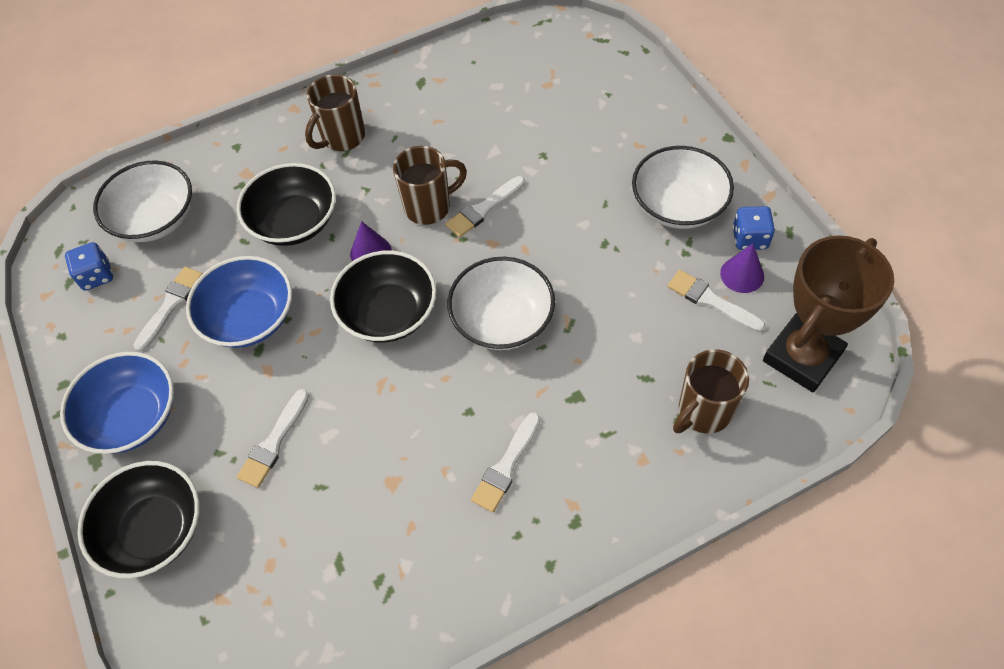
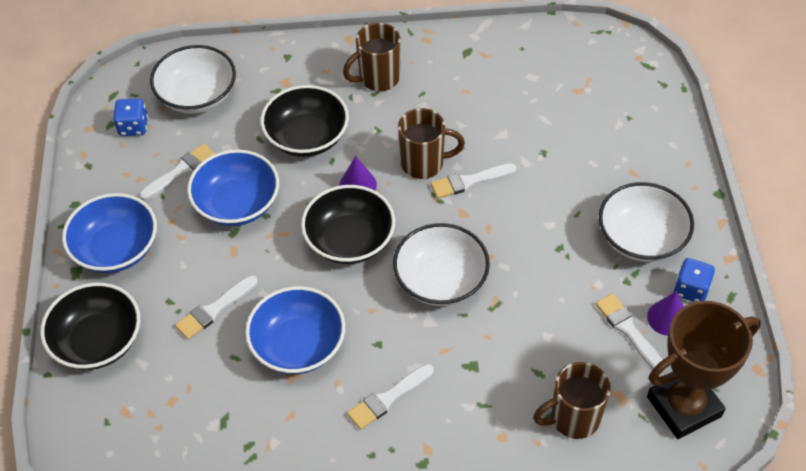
camera: 20 degrees right, 5 degrees down
(384, 446) = (298, 345): none -> blue bowl

